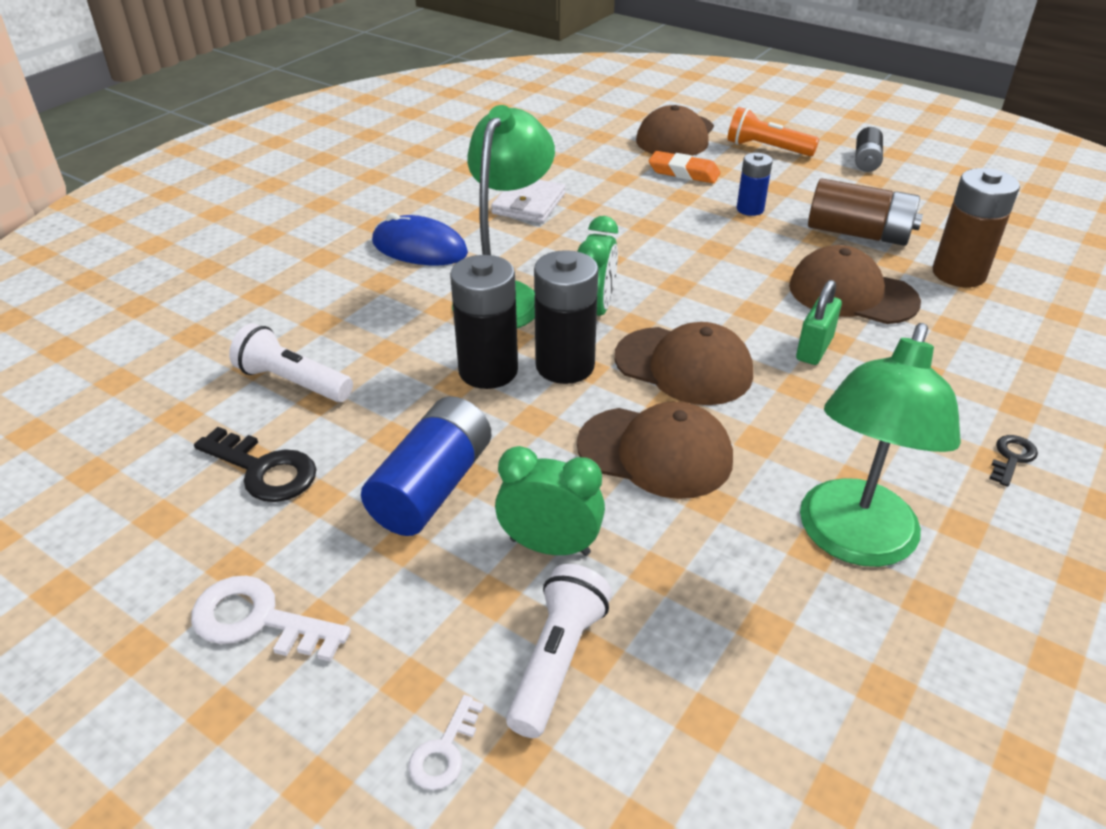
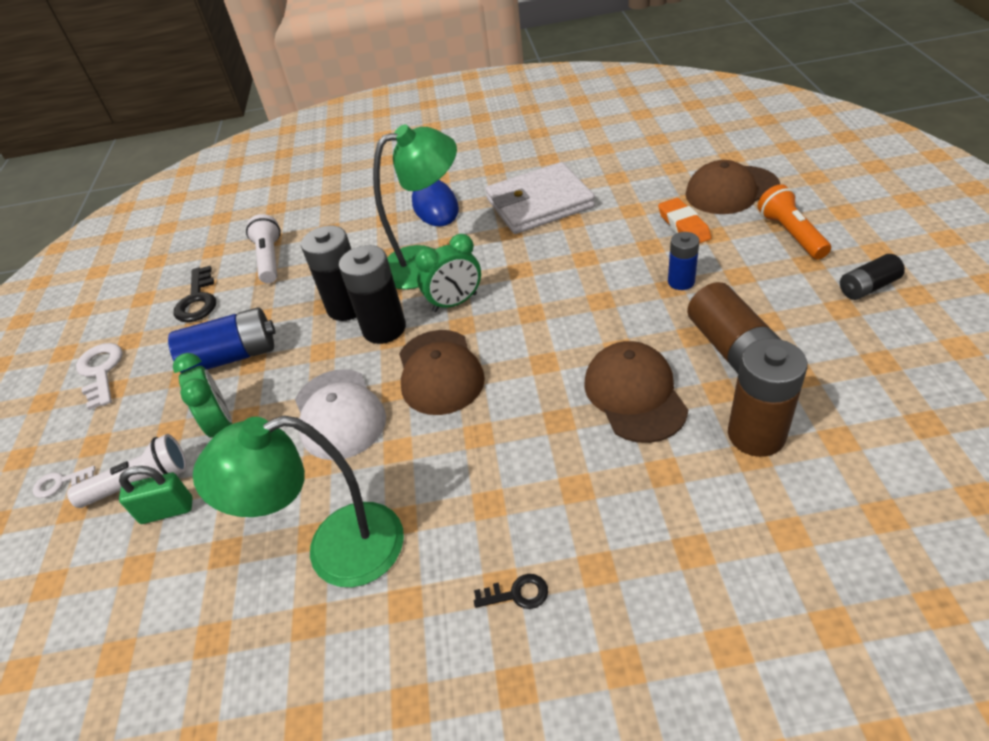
camera: 55 degrees right, 5 degrees up
(529, 204) = (539, 203): white wallet -> white wallet, size x1.63
(655, 452) = (339, 414): brown cap -> white cap
(814, 349) = (533, 416): green padlock -> green padlock (167, 511)

